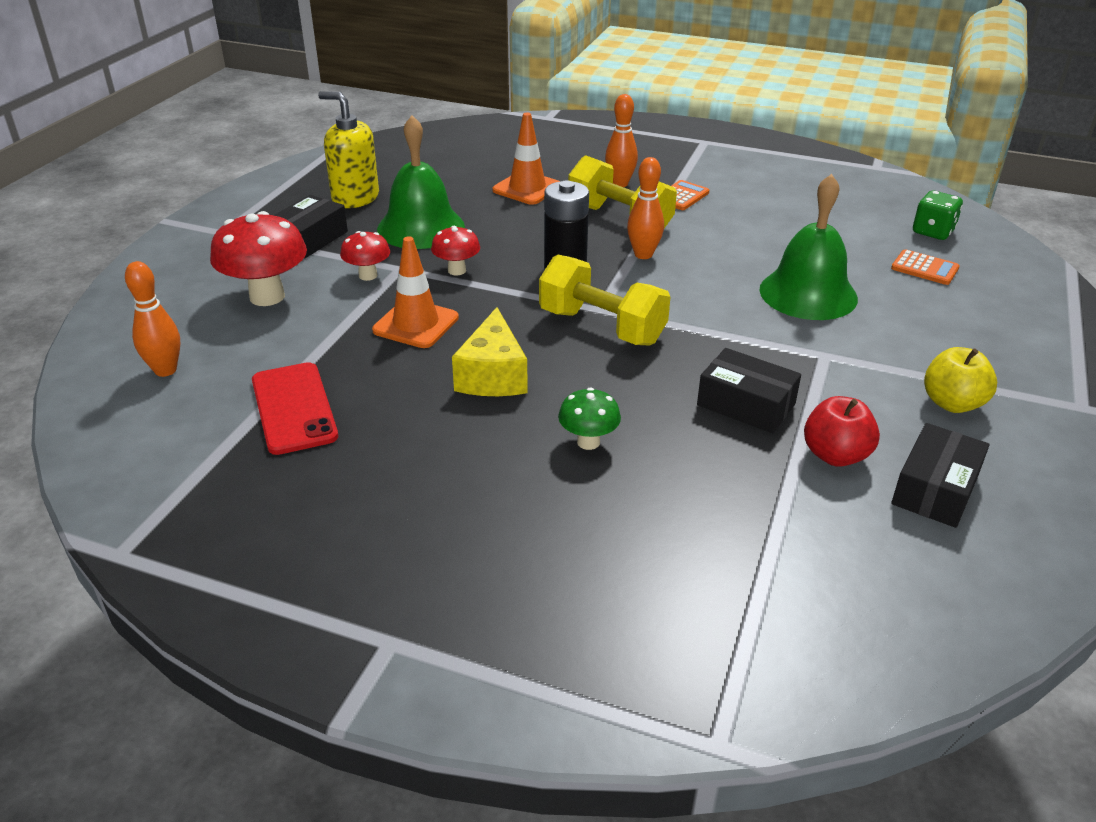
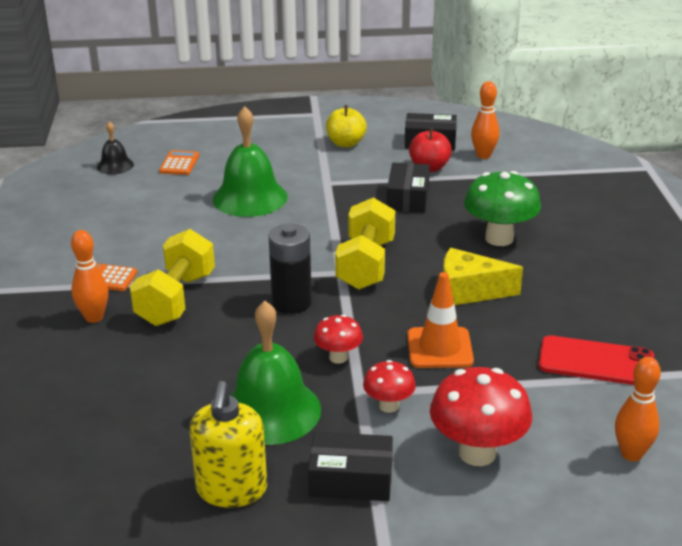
camera: 115 degrees left, 5 degrees down
(294, 408) = (596, 362): red phone -> red phone turned 60 degrees clockwise
(493, 375) = (469, 291): yellow cheese -> yellow cheese turned 150 degrees counterclockwise
(527, 188) = (136, 371): orange traffic cone -> none
(588, 442) = (499, 238): green mushroom -> green mushroom, size x1.81
(643, 254) = (238, 272): orange bowling pin -> orange bowling pin (483, 155)
(933, 232) = (115, 166): green dice -> black bell

